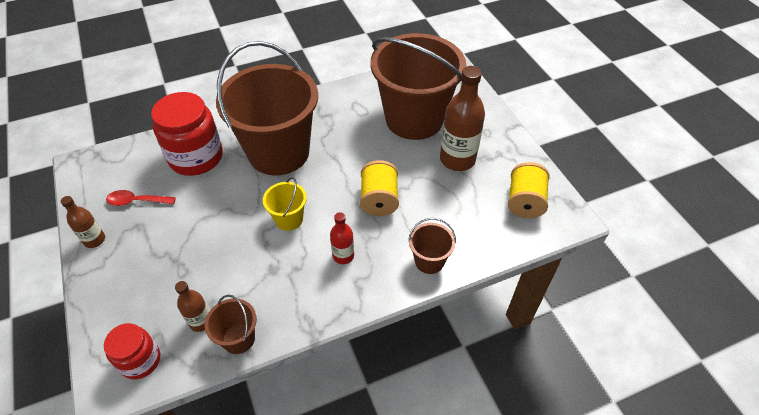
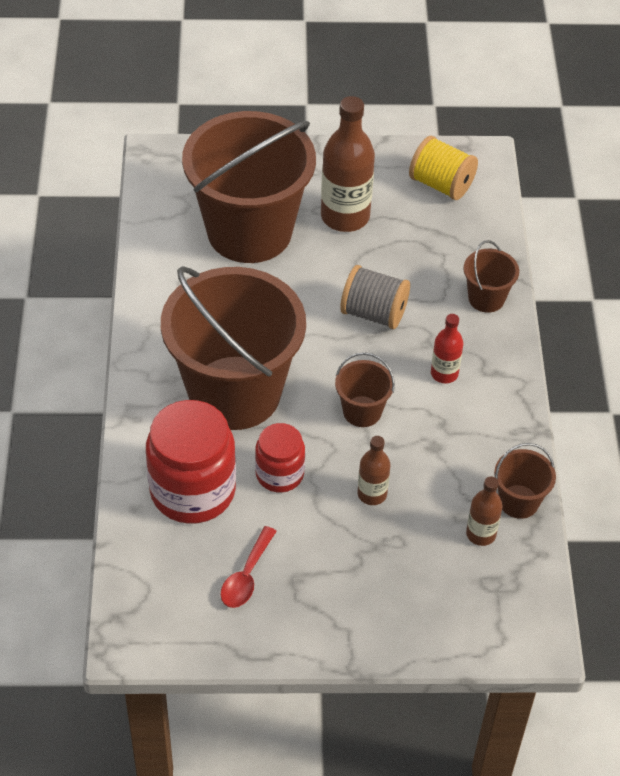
camera: 70 degrees left, 0 degrees up
(94, 240) = (297, 635): brown bottle -> brown bottle (372, 494)
(140, 360) = (511, 603): red jar -> red jar (279, 474)
(289, 219) = (362, 411): yellow bucket -> brown bucket
(379, 200) = (374, 313): yellow spool -> grey spool

